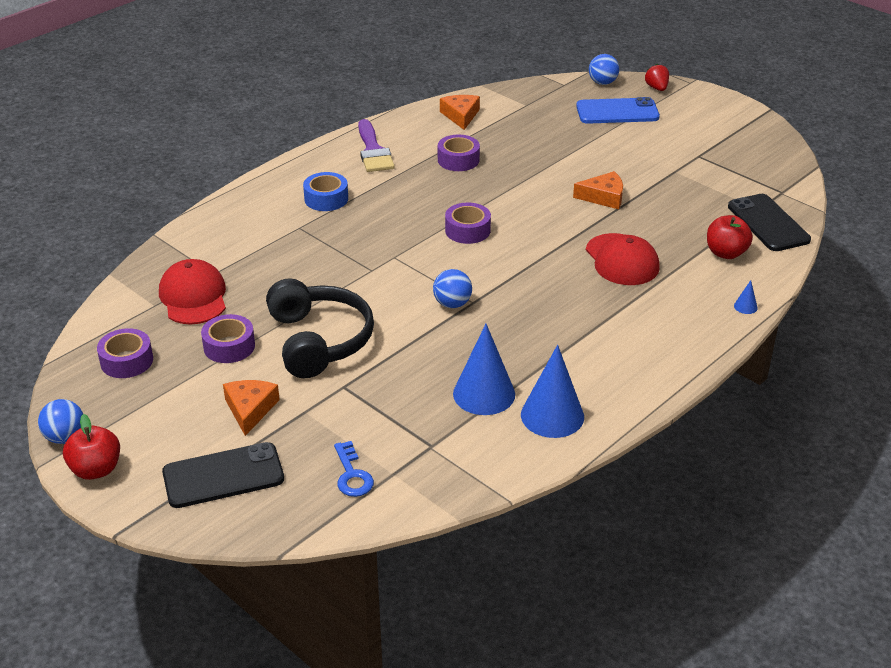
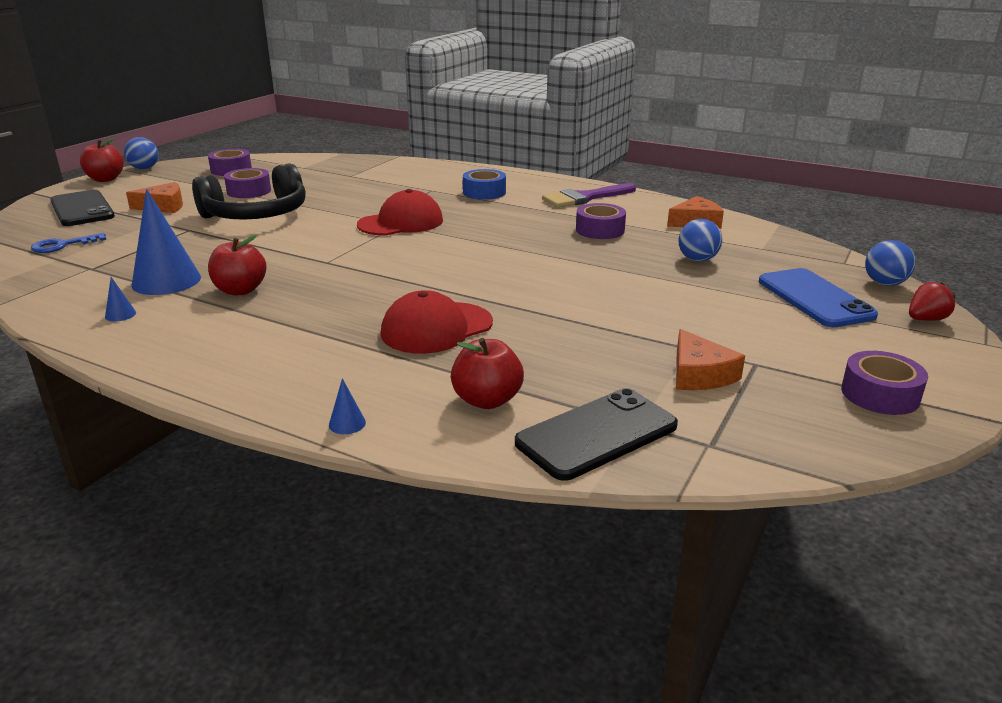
camera: 75 degrees right, 10 degrees down
(193, 297) = (316, 174): red cap -> red cap (401, 222)
(452, 304) = (321, 254): blue ball -> blue ball (697, 260)
(467, 230) = (460, 247): purple tape -> purple tape (880, 394)
(521, 350) = (240, 290): none -> red apple
(552, 415) = (120, 315): blue cone -> blue cone, size x0.41
(604, 197) = (580, 307): orange cheese -> orange cheese (699, 374)

